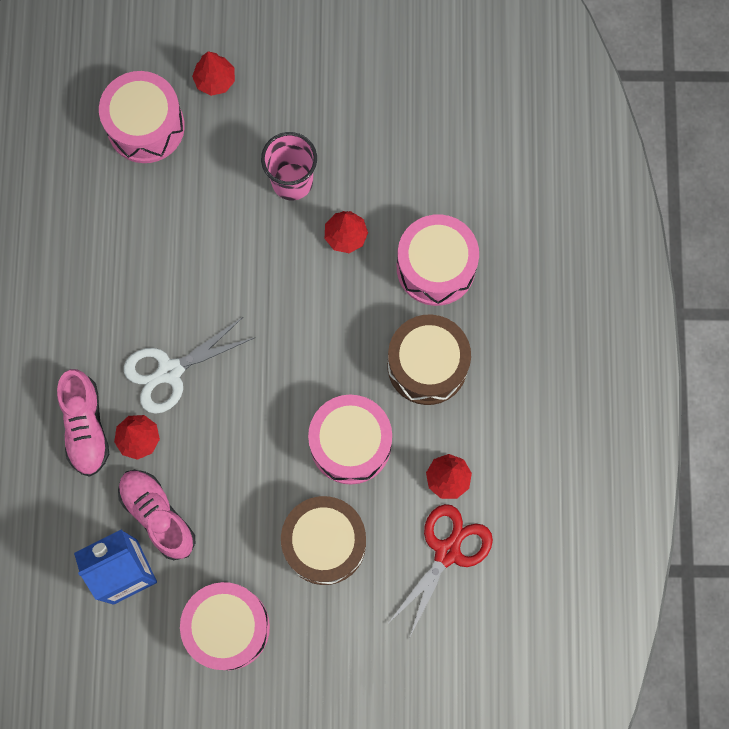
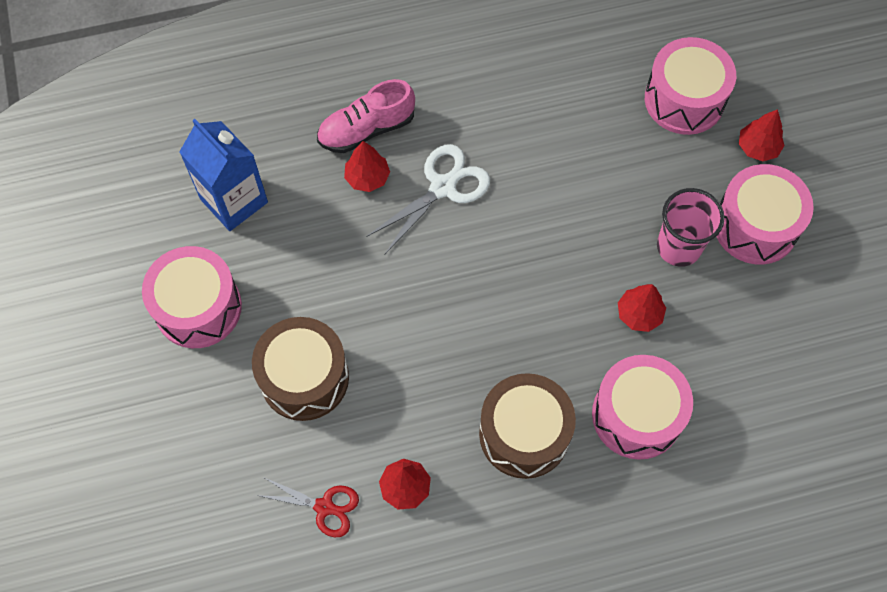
camera: 75 degrees right, 10 degrees down
(158, 515) = (296, 214): pink shoe -> none
(170, 371) = (442, 187): white scissors -> white scissors turned 90 degrees clockwise
(350, 444) = (416, 376): pink drum -> pink drum (755, 226)
(447, 552) = (324, 507): red scissors -> red scissors, size x0.66

